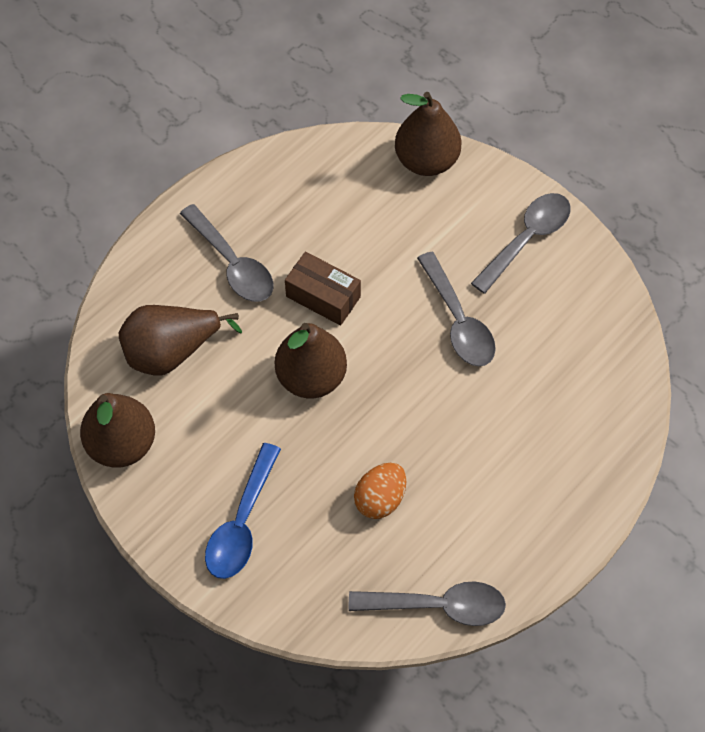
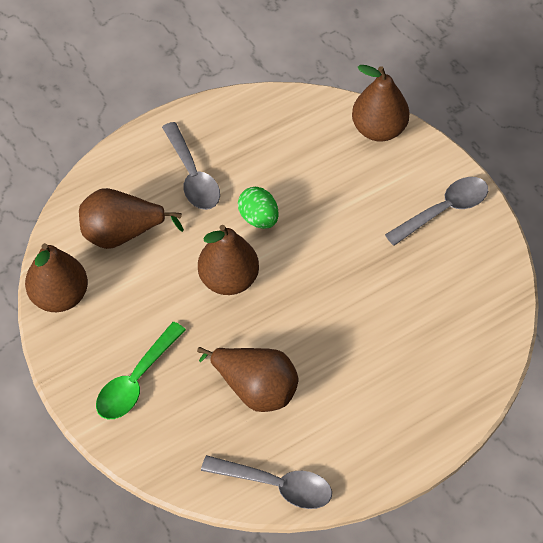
camera: 15 degrees right, 5 degrees down
(242, 523) = (136, 381): blue spoon -> green spoon
(323, 296) = (258, 218): brown box -> green egg
(380, 499) = (255, 389): orange egg -> brown pear
(458, 321) = (365, 263): grey spoon -> none

